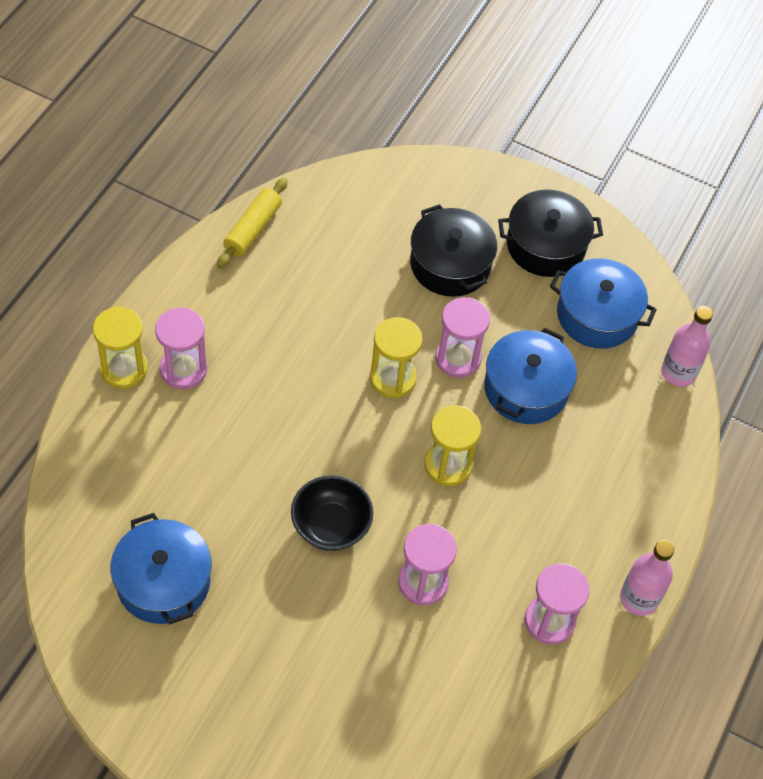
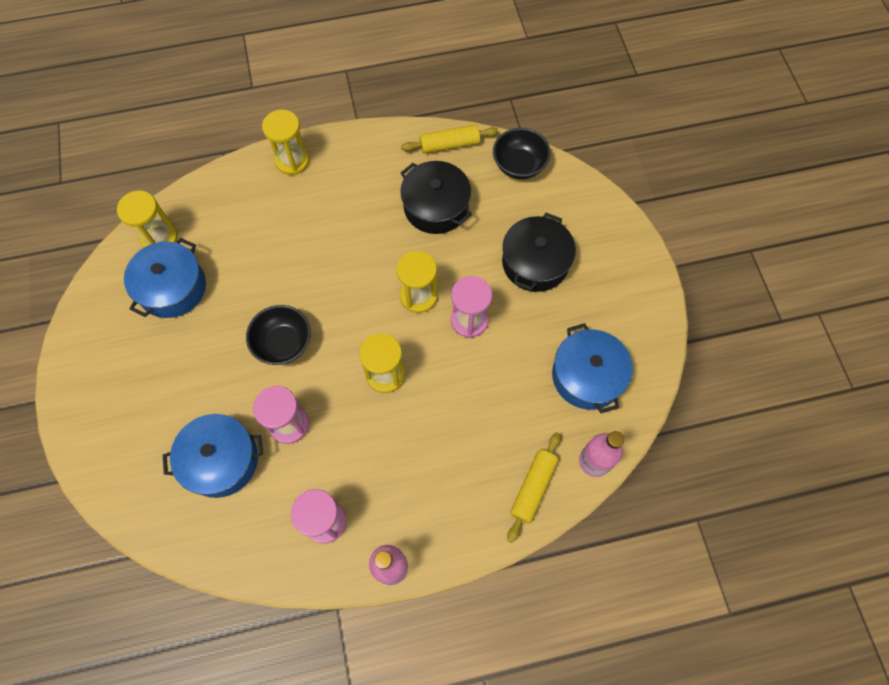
camera: 55 degrees right, 10 degrees up
(88, 553) = (160, 238): none -> yellow hourglass
(183, 369) = (319, 188): pink hourglass -> none
(336, 195) = (519, 165): none -> black bowl
(526, 388) = (486, 376): blue pot -> blue pot (221, 460)
(545, 245) = (609, 304): black pot -> black pot (436, 207)
(662, 435) = (533, 488): none -> yellow rolling pin

